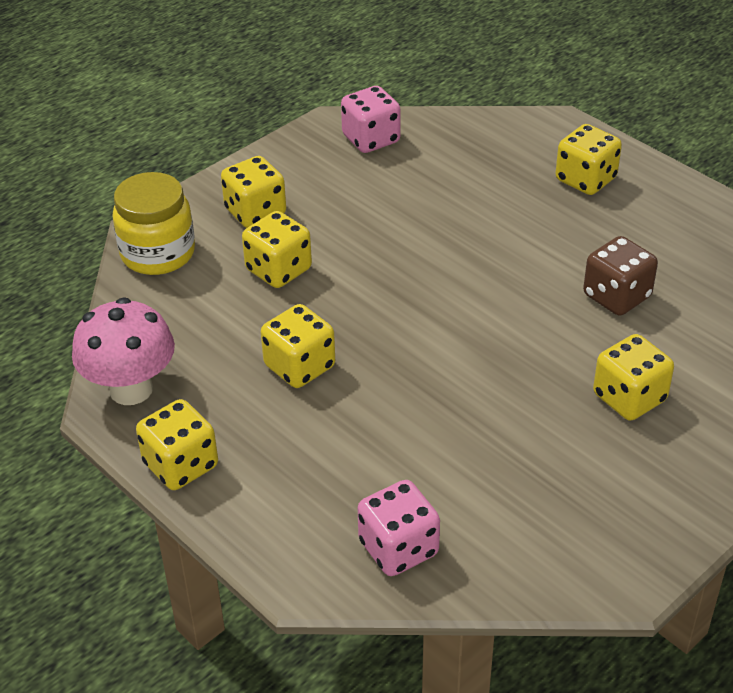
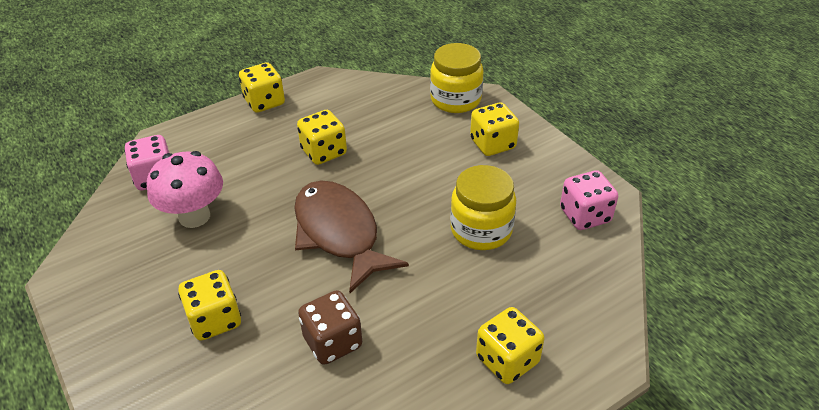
camera: 100 degrees right, 0 degrees up
(131, 389) = (332, 87): pink mushroom -> pink mushroom (194, 216)
(278, 270) = (424, 150): yellow dice -> none
(415, 209) = (481, 230): none -> yellow jar
(456, 321) = (339, 233): none -> brown fish

